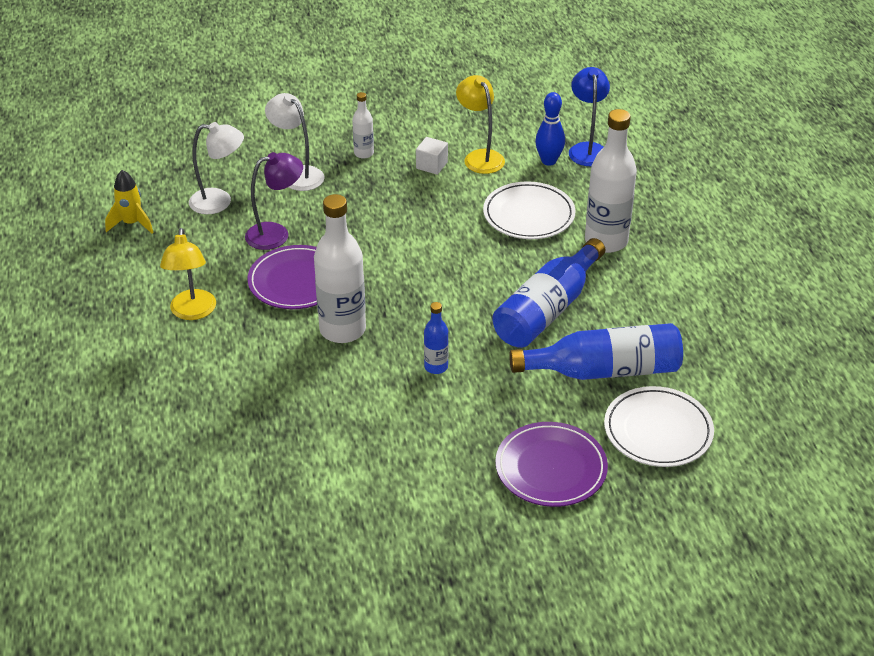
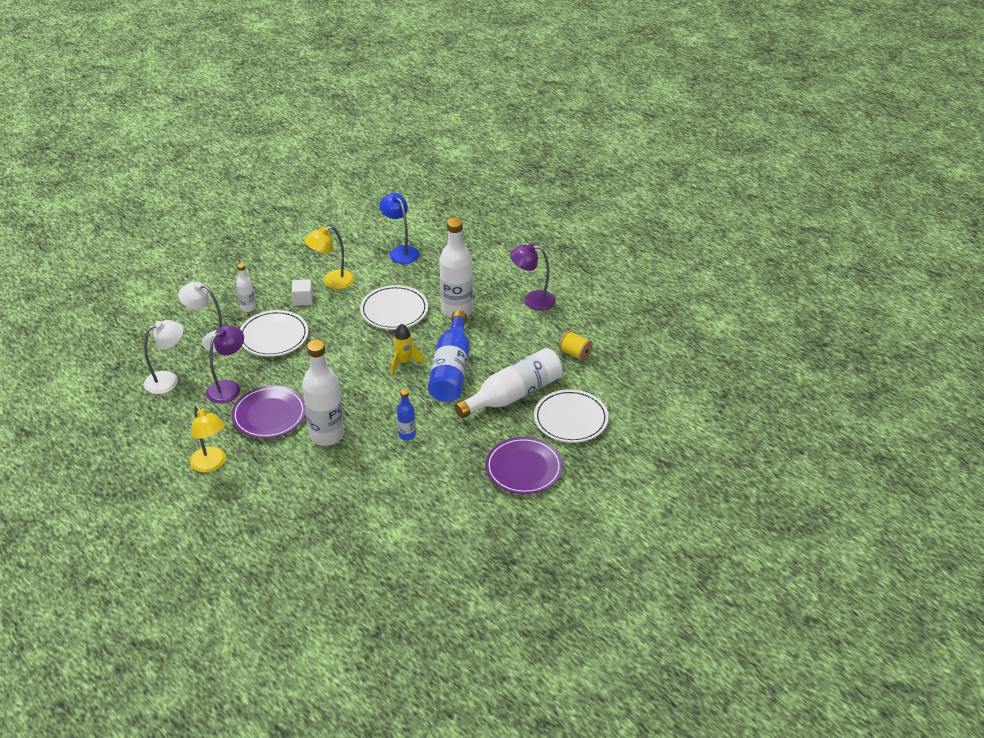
camera: 30 degrees left, 0 degrees up
(132, 224) = (114, 420): yellow rocket -> yellow rocket (404, 362)
(368, 195) = (274, 336): none -> white plate
(480, 157) = (332, 282): yellow lamp -> yellow lamp turned 60 degrees counterclockwise
(548, 161) = (381, 268): blue bowling pin -> none
(604, 370) = (513, 395): blue bottle -> white bottle
(713, 263) = (532, 300): none -> purple lamp
(723, 350) = (575, 354): none -> yellow spool

